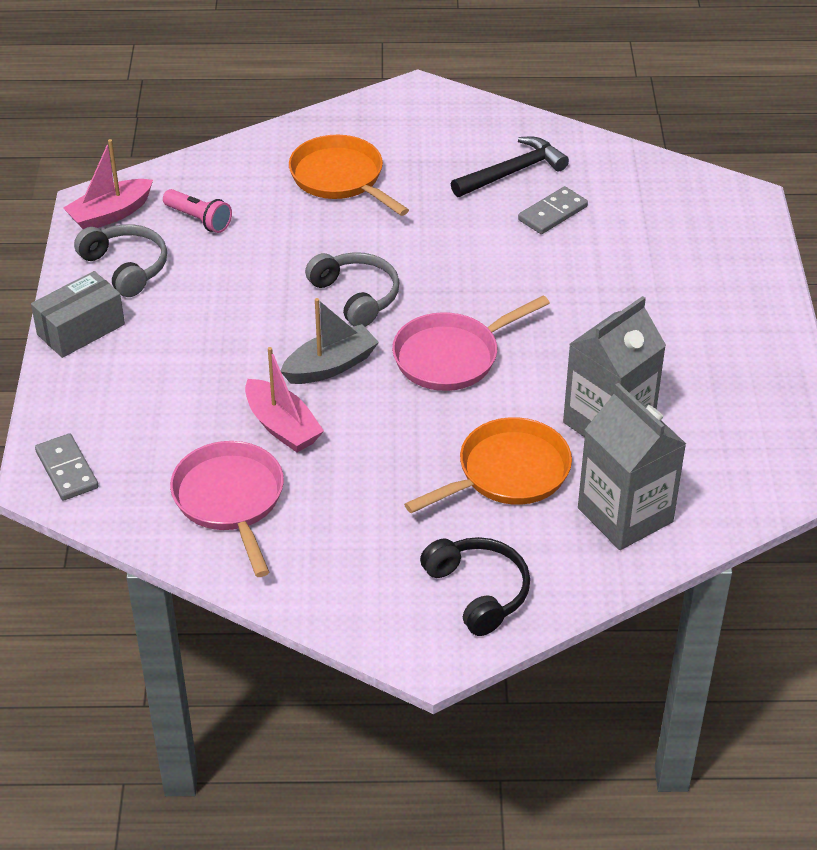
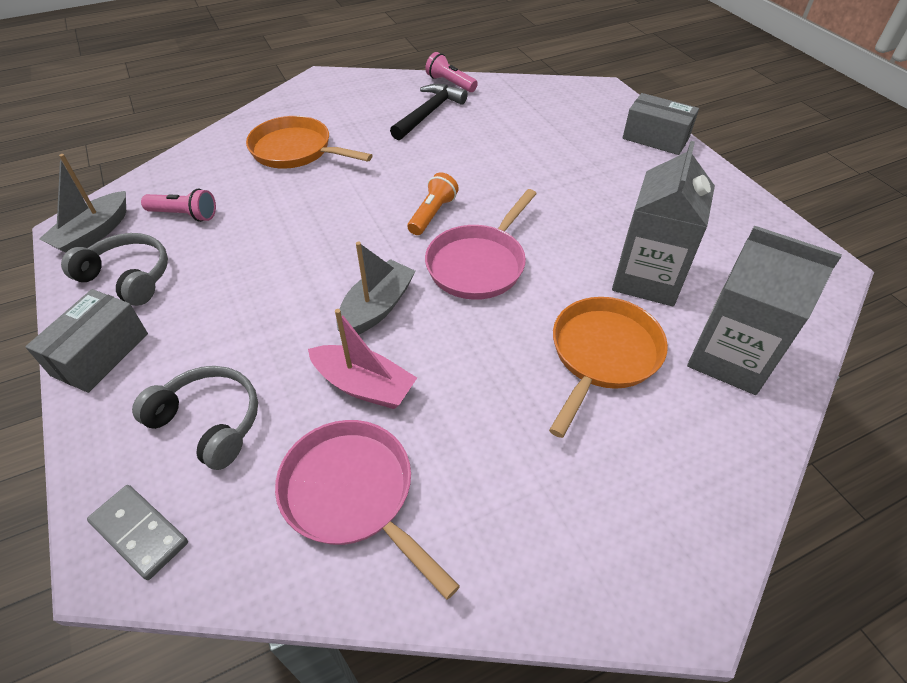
camera: 25 degrees left, 5 degrees up
(110, 214) = (94, 233): pink boat -> grey boat
(356, 296) = (363, 238): grey headphones -> grey headphones (209, 422)
(439, 292) = (432, 214): none -> orange flashlight
(478, 591) = (672, 498): black headphones -> none
(552, 213) = (479, 133): grey domino -> none
(564, 138) = (450, 83): none -> pink flashlight
(755, 280) = (655, 138): none -> grey box

